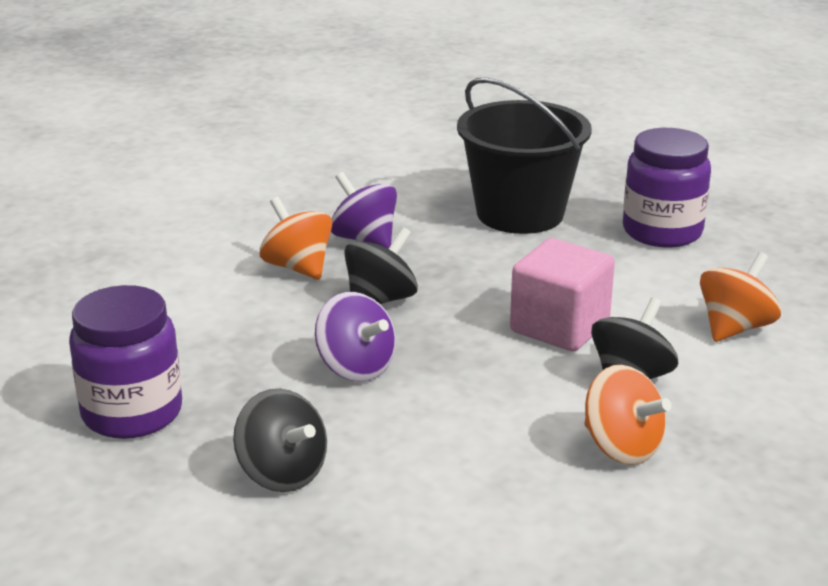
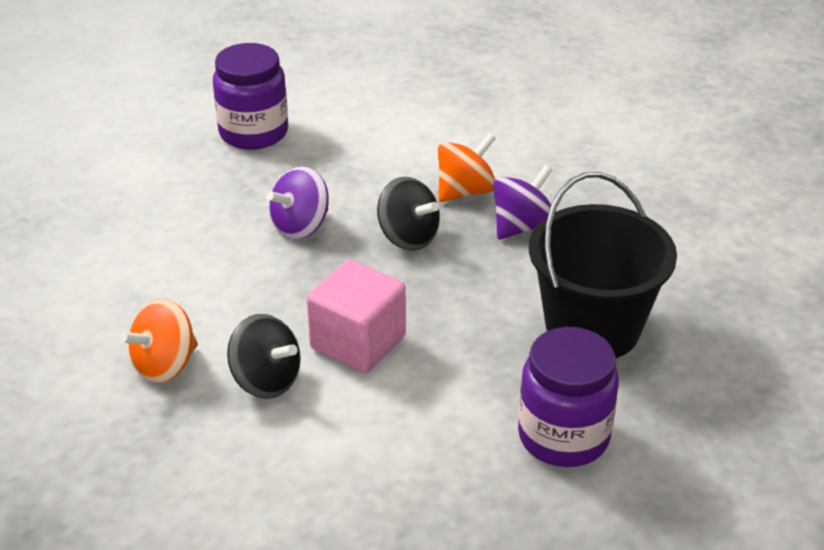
camera: 90 degrees right, 10 degrees up
(282, 473) = (170, 198): black spinning top -> none
(735, 328) = (350, 466): orange spinning top -> none

